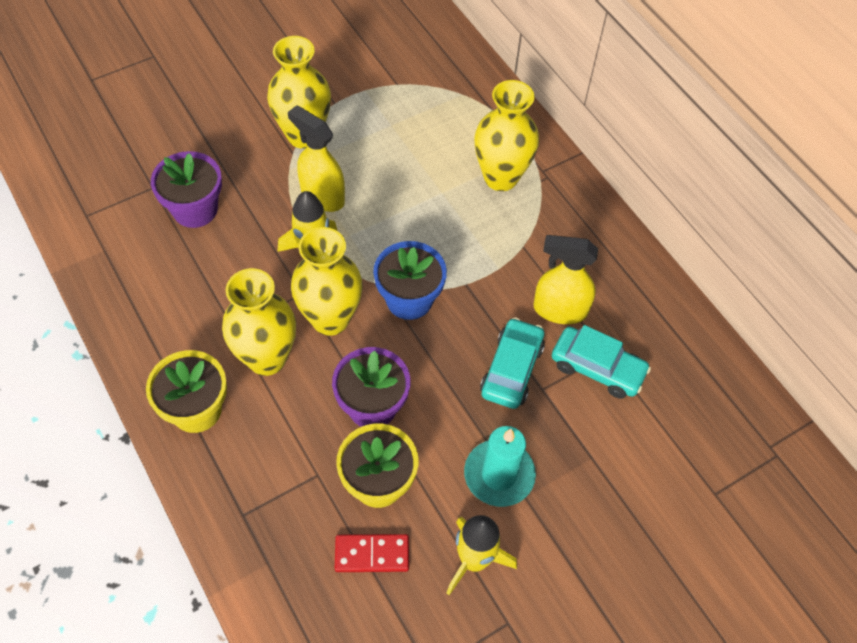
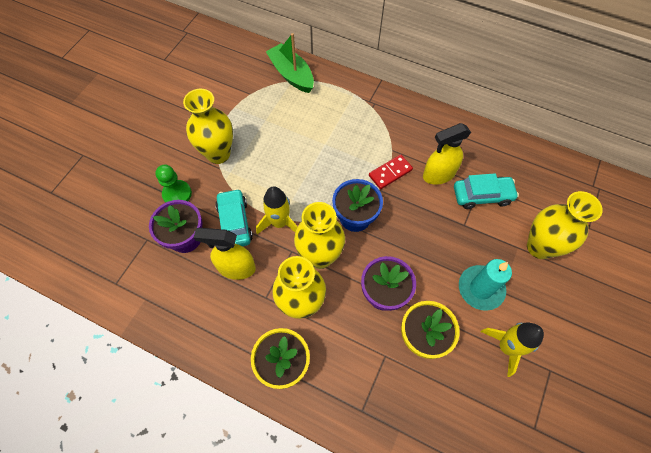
camera: 30 degrees left, 5 degrees up
(222, 155) = (177, 194): none -> green pawn
(322, 196) = (258, 185): yellow spray bottle -> yellow spray bottle (236, 268)
(372, 554) = (451, 382): red domino -> red domino (390, 173)
(467, 86) = (291, 74): none -> green boat
(501, 177) = (350, 117): yellow vase -> yellow vase (539, 247)
(511, 369) = (440, 224): turquoise car -> turquoise car (234, 223)

